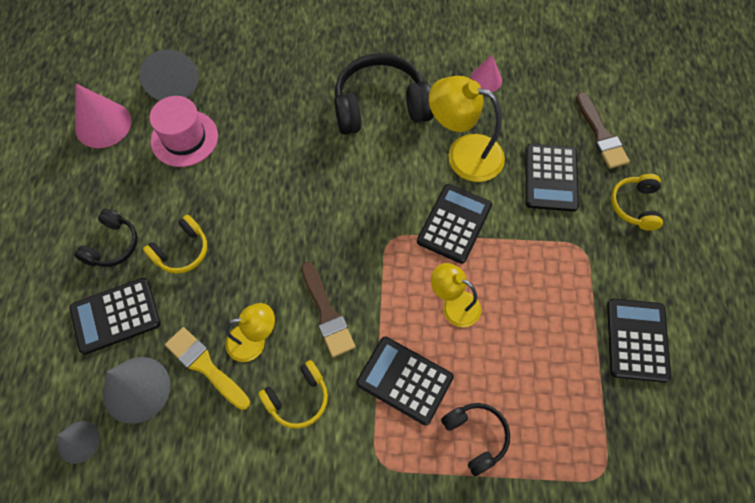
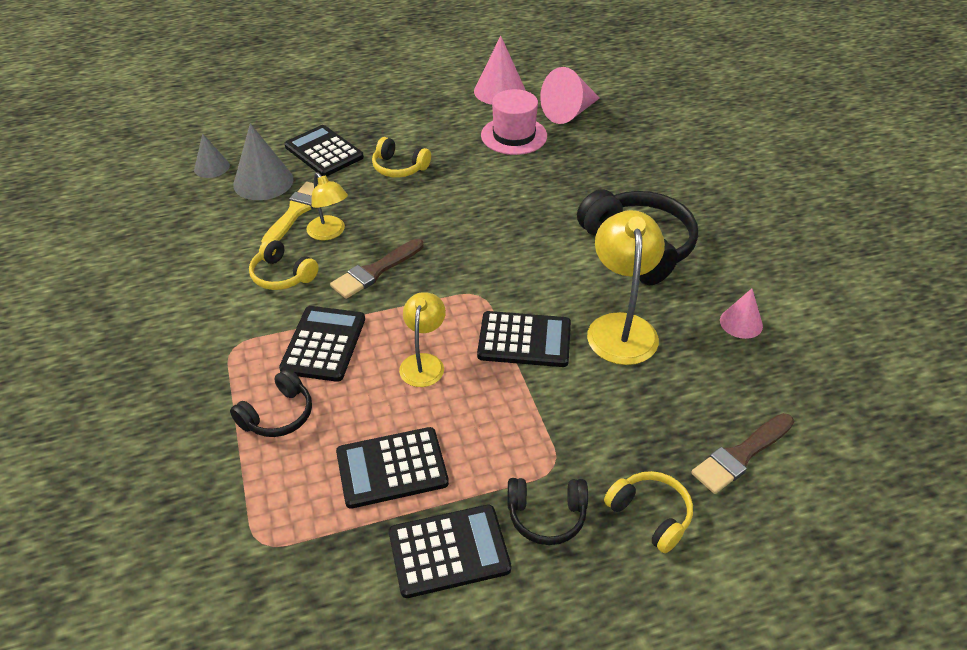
camera: 70 degrees right, 20 degrees down
(112, 245) = (387, 131): black headphones -> black headphones (546, 515)
(173, 82) = (569, 112): grey cone -> pink cone
(551, 178) = (638, 415): black calculator -> black calculator (392, 468)
(635, 206) = (650, 515): yellow headphones -> yellow headphones turned 60 degrees clockwise

